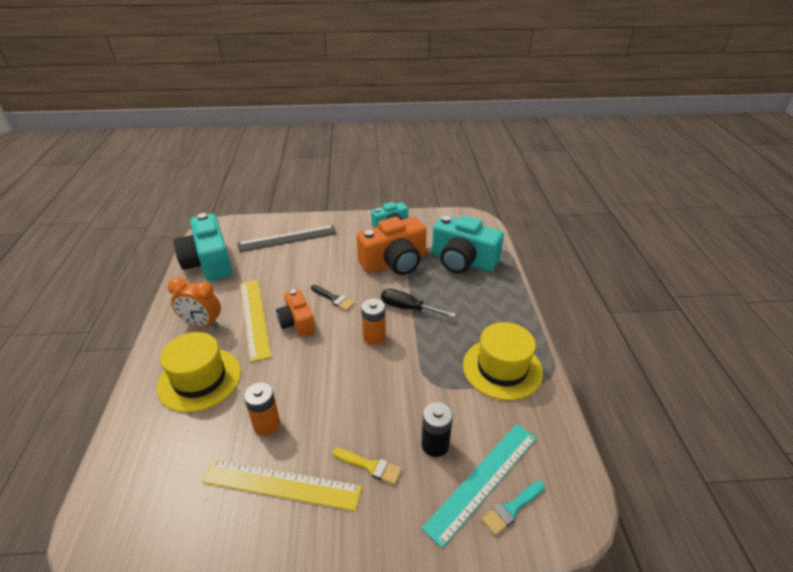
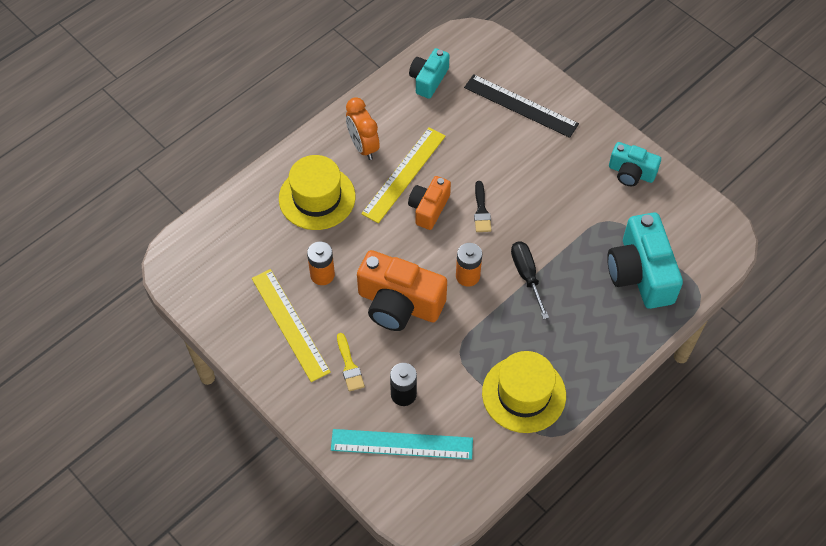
camera: 50 degrees right, 20 degrees up
(209, 262) = (428, 80): turquoise camera -> turquoise camera, size x0.59
(394, 262) = (578, 218): orange camera -> orange camera (399, 304)
(511, 509) = (395, 476): turquoise brush -> none

